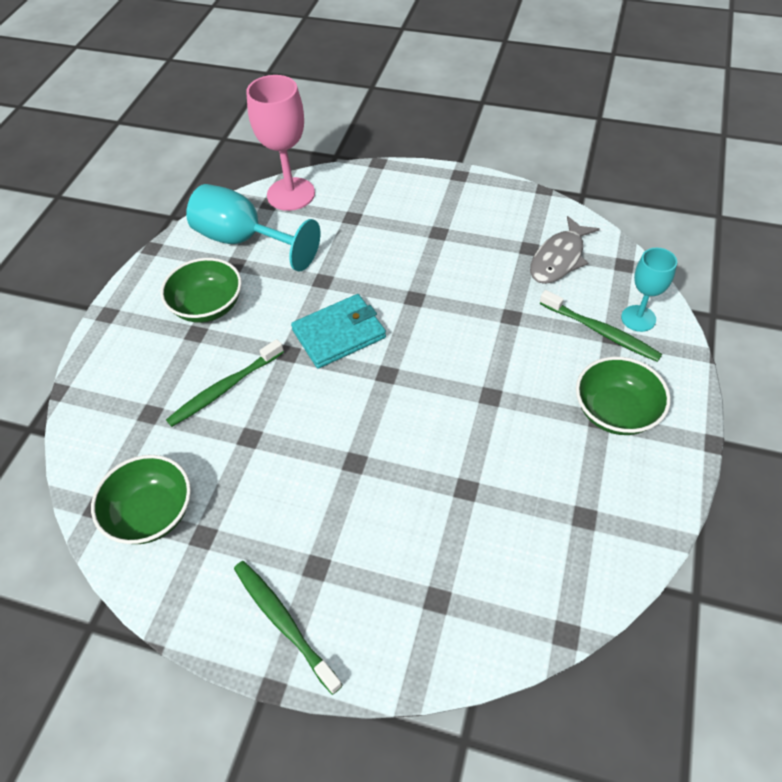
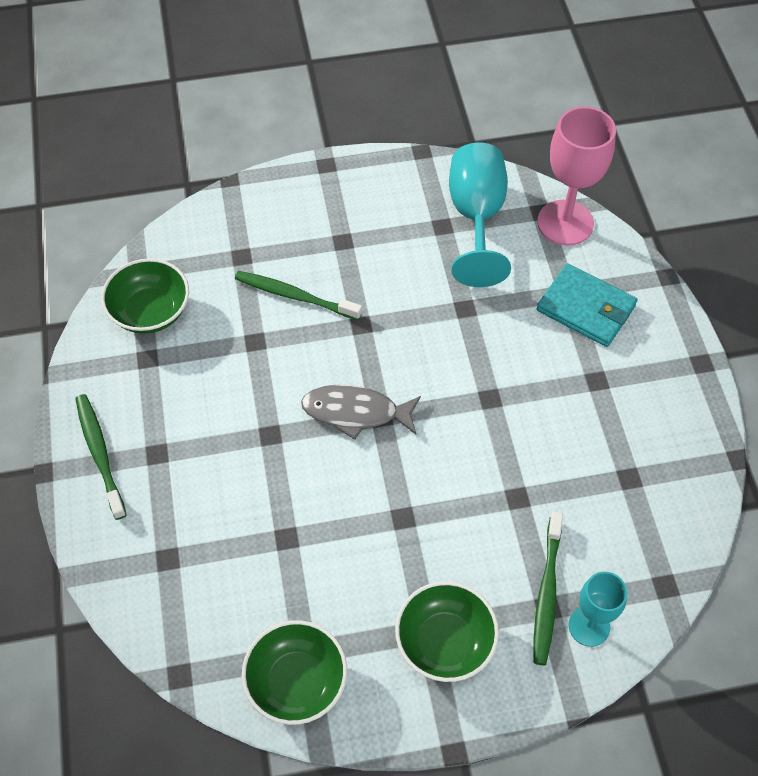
camera: 60 degrees right, 5 degrees up
(208, 306) = (378, 233): green bowl -> green bowl (296, 682)
(283, 622) = (100, 453): green toothbrush -> green toothbrush turned 45 degrees counterclockwise
(339, 334) = (406, 354): turquoise wallet -> turquoise wallet (586, 308)
(559, 258) = (632, 514): grey fish -> grey fish (356, 412)

